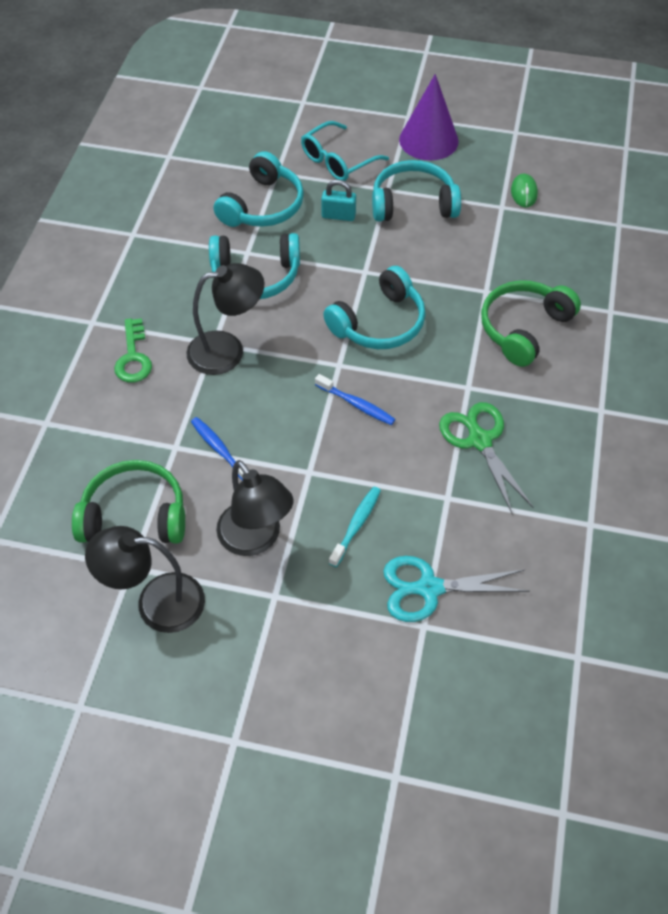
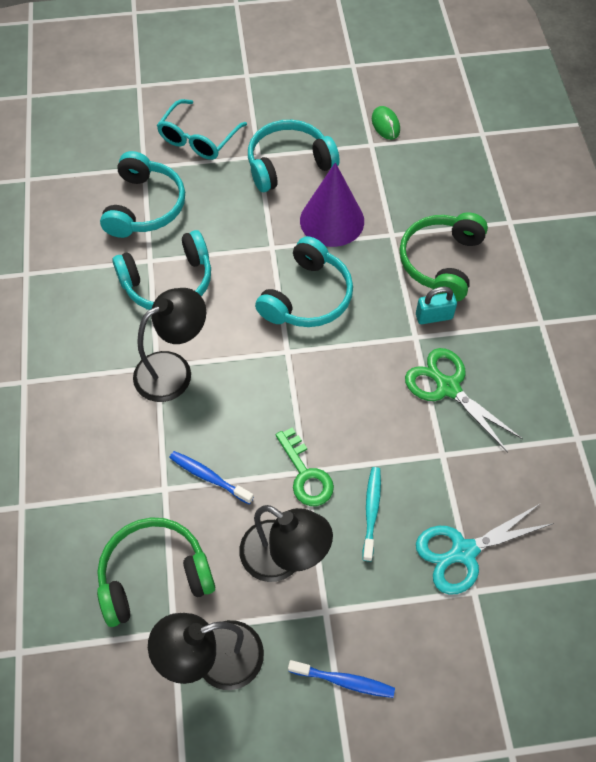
camera: 20 degrees left, 5 degrees up
(133, 357) = (82, 406): green key -> green key (305, 474)
(338, 215) = (223, 196): turquoise padlock -> turquoise padlock (434, 316)
(357, 404) = (321, 387): blue toothbrush -> blue toothbrush (344, 681)
(428, 140) = (276, 94): purple cone -> purple cone (332, 220)

